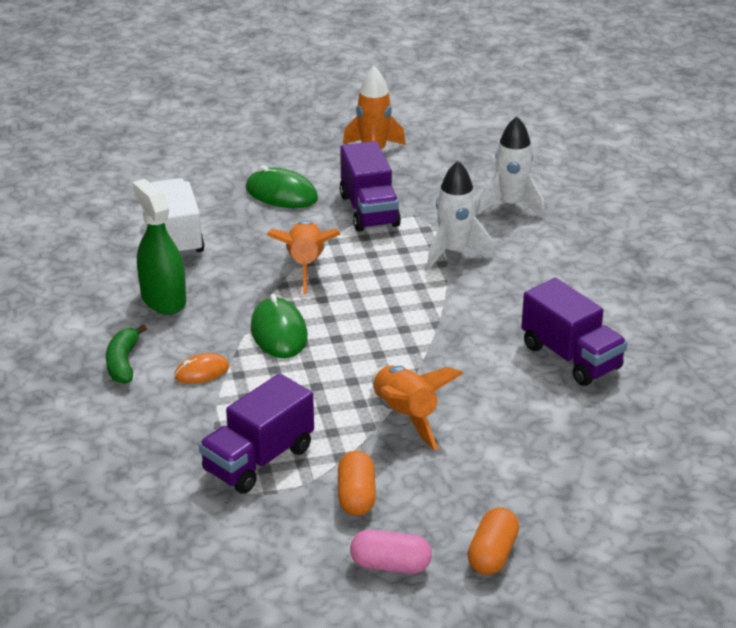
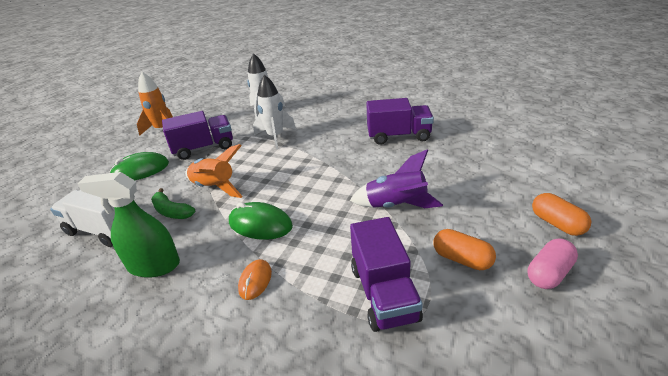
camera: 50 degrees left, 0 degrees up
(123, 363) = (190, 324): green banana -> green banana (171, 211)
(369, 210) = (204, 148): purple truck -> purple truck turned 45 degrees counterclockwise
(405, 416) = (396, 206): orange rocket -> purple rocket

